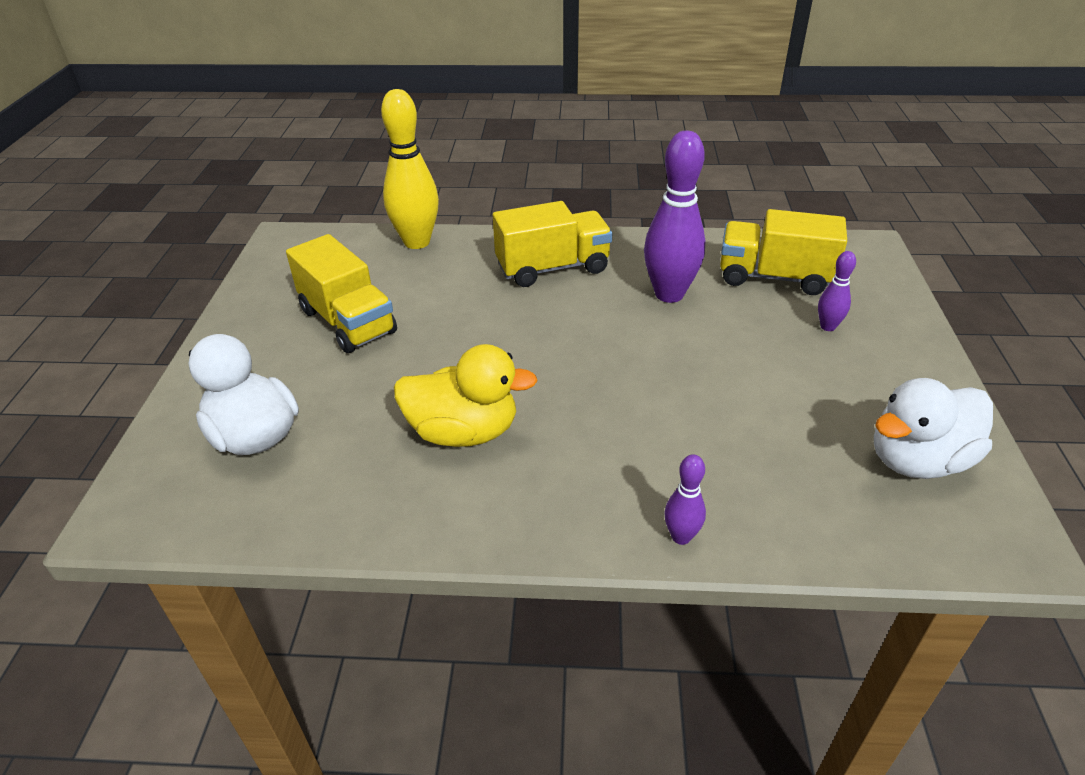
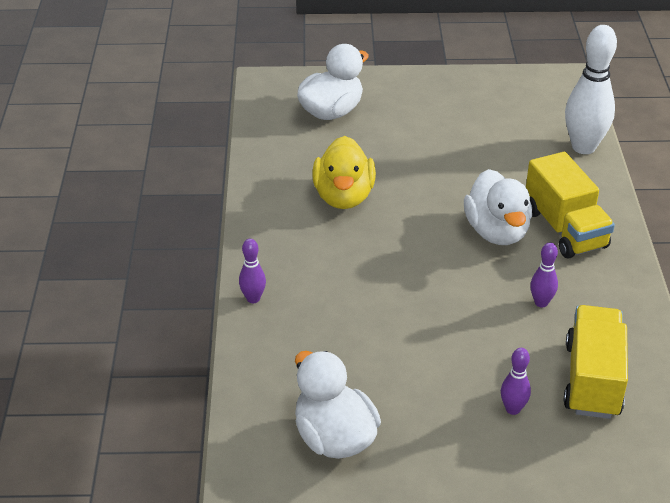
camera: 85 degrees right, 0 degrees up
(348, 321) = (459, 129): yellow truck -> none
(417, 242) = (583, 147): yellow bowling pin -> white bowling pin
(553, 311) = (497, 232): none -> white duck
(669, 294) = (541, 303): purple bowling pin -> purple bowling pin, size x0.48

